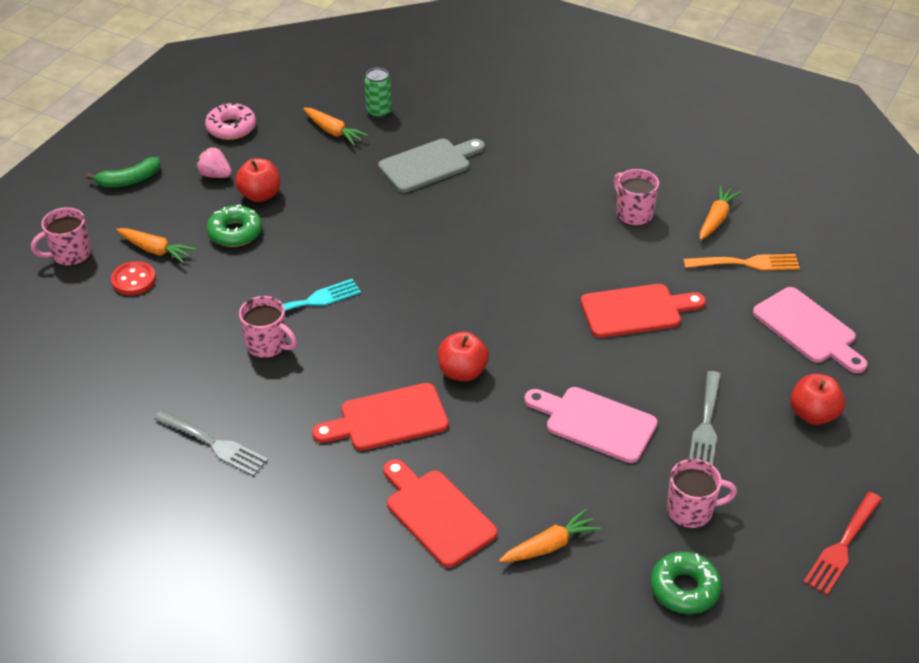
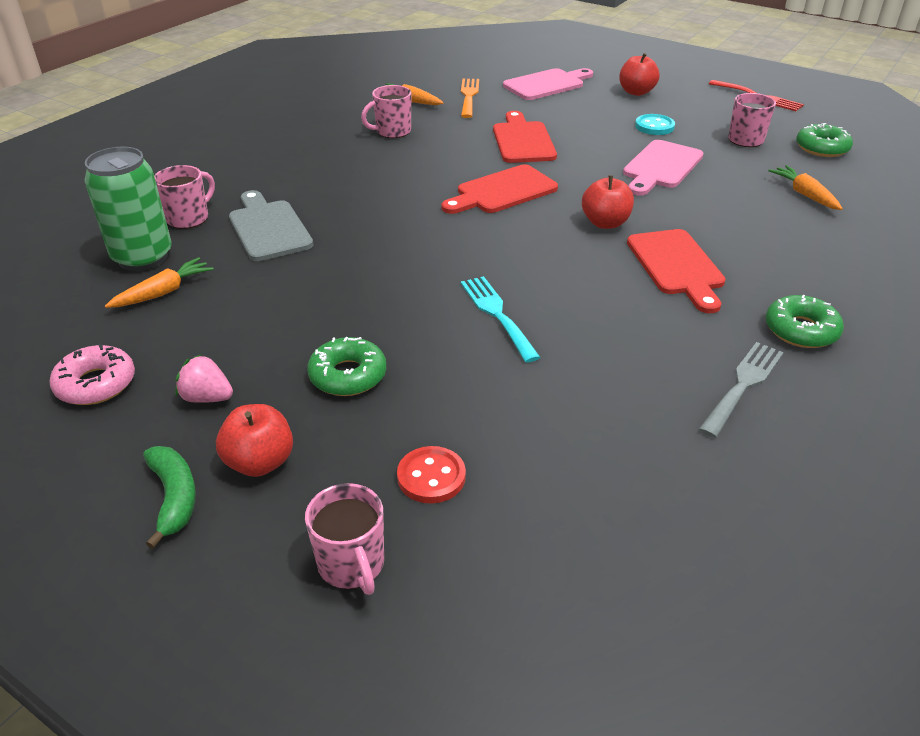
camera: 85 degrees left, 5 degrees down
(155, 250) = (367, 455): orange carrot -> none
(215, 175) = (207, 398): pink strawberry -> pink strawberry turned 75 degrees clockwise
(260, 195) = (274, 354): red apple -> red apple (260, 462)
(268, 345) = (571, 345): pink mug -> pink mug (189, 218)
(287, 494) = (801, 330): none -> green donut
(379, 112) = (143, 257): green can -> green can, size x1.80
(436, 514) = (792, 244): red cutting board -> red cutting board (502, 191)
(706, 425) = (654, 126): grey fork -> turquoise button

